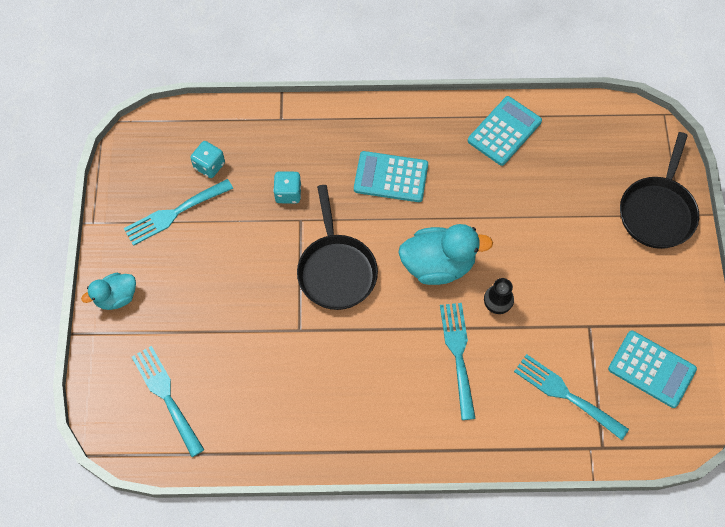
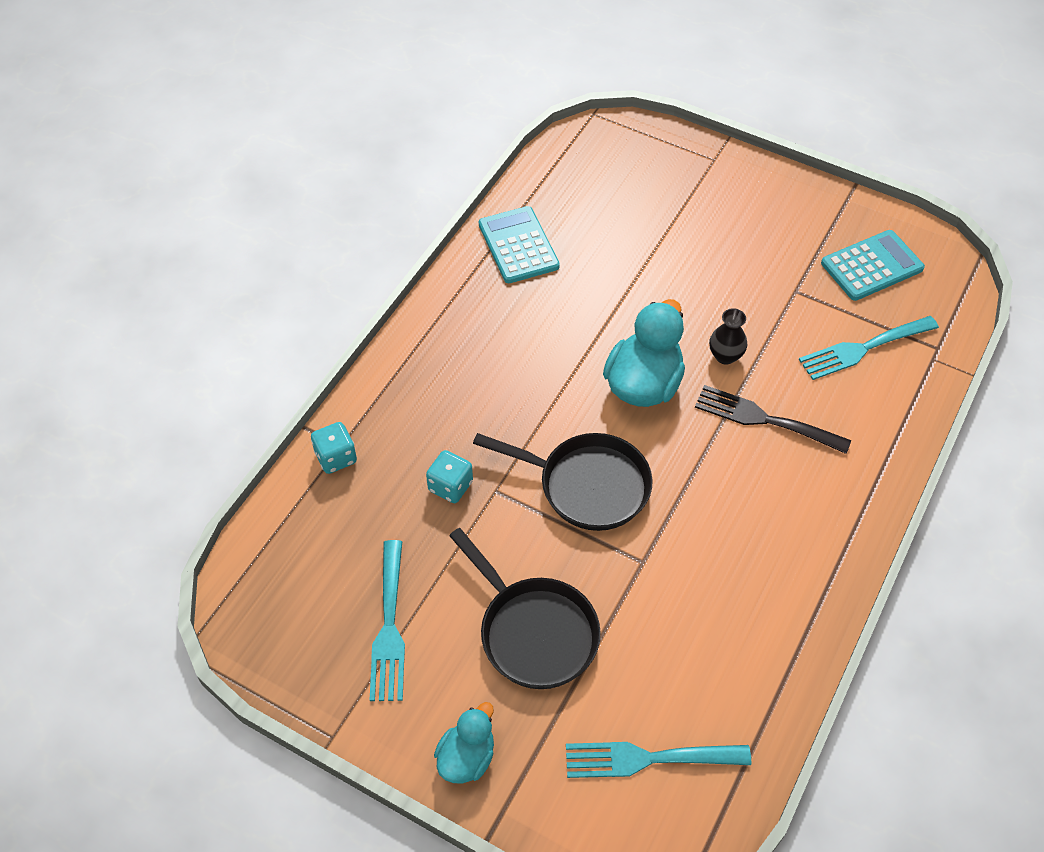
camera: 60 degrees left, 10 degrees down
(116, 297) = (466, 757): turquoise duck -> turquoise duck turned 150 degrees counterclockwise
(209, 165) = (348, 554): turquoise dice -> turquoise dice (336, 457)
(391, 177) = (502, 374): turquoise calculator -> none
(458, 354) = (764, 419): turquoise fork -> black fork
(657, 211) = (699, 173): black pan -> black pan (534, 632)

